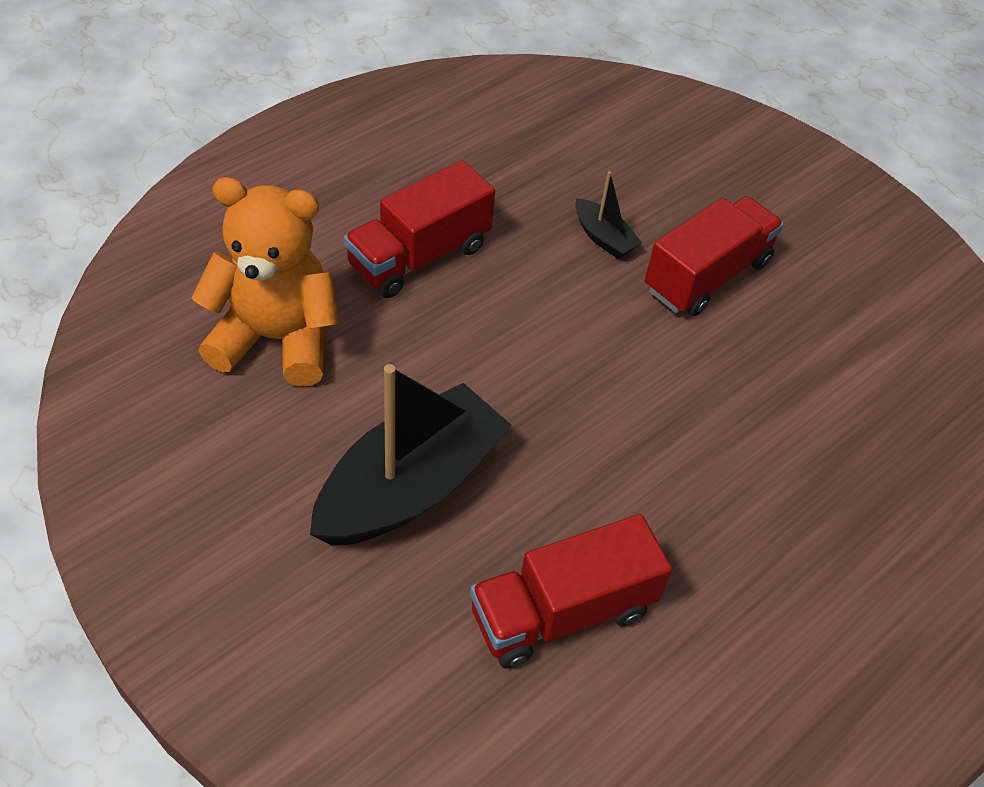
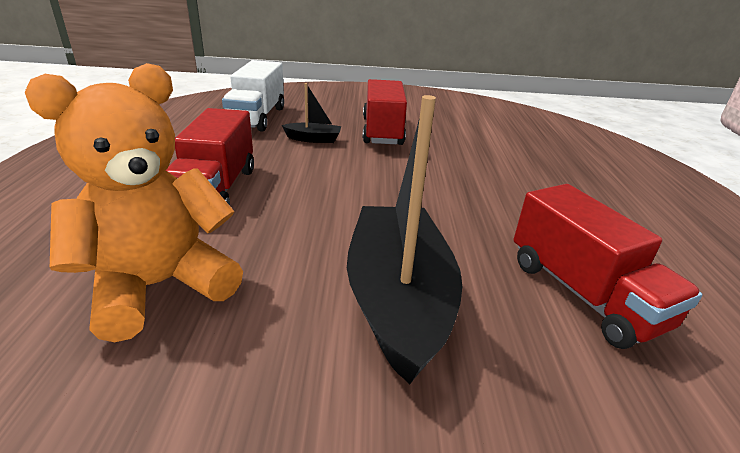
camera: 45 degrees left, 20 degrees down
(561, 612) = (583, 293): red truck -> red truck turned 45 degrees counterclockwise
(589, 155) = (257, 117): none -> white truck

